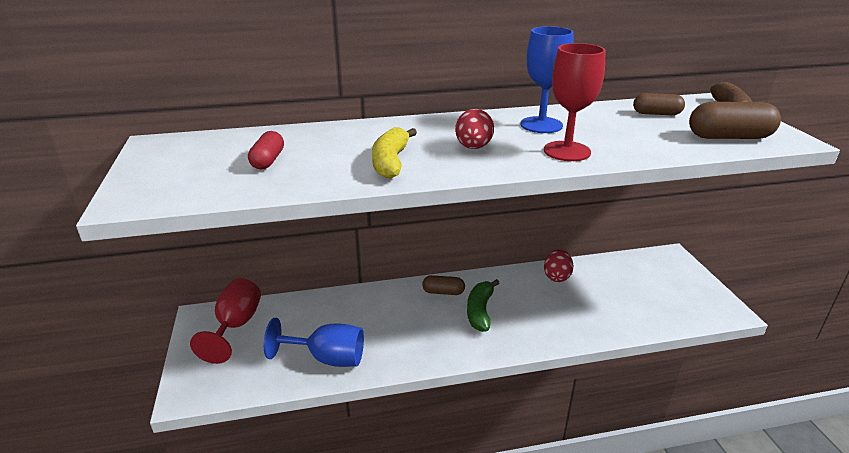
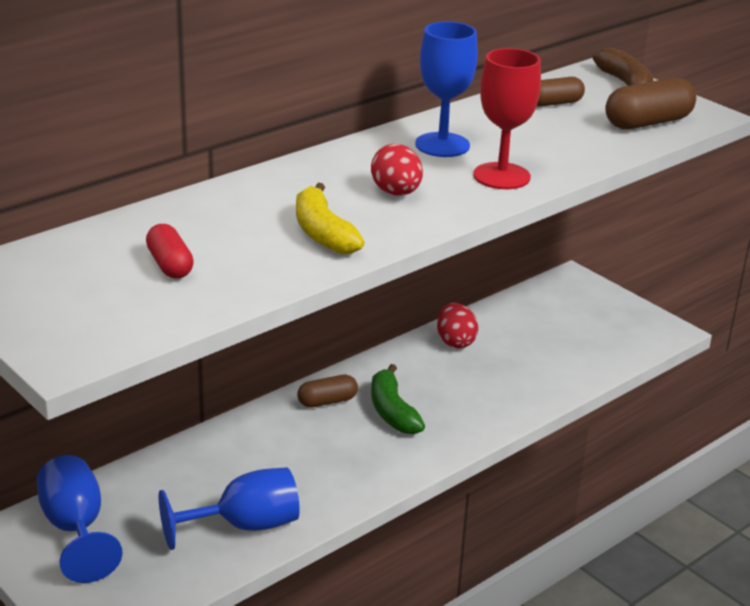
camera: 30 degrees left, 0 degrees up
(236, 326) = (75, 529): red goblet -> blue goblet

